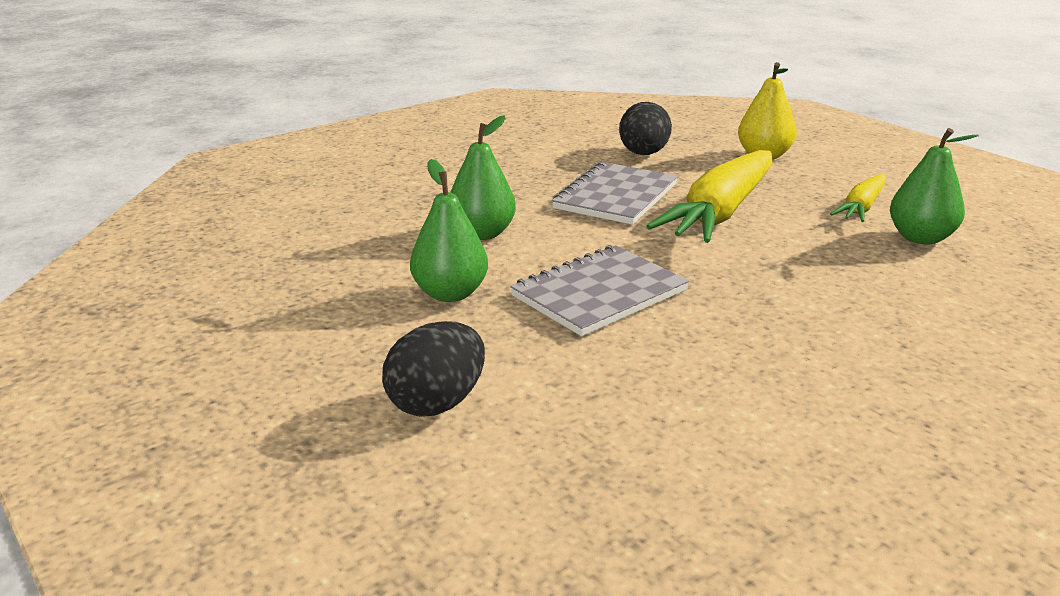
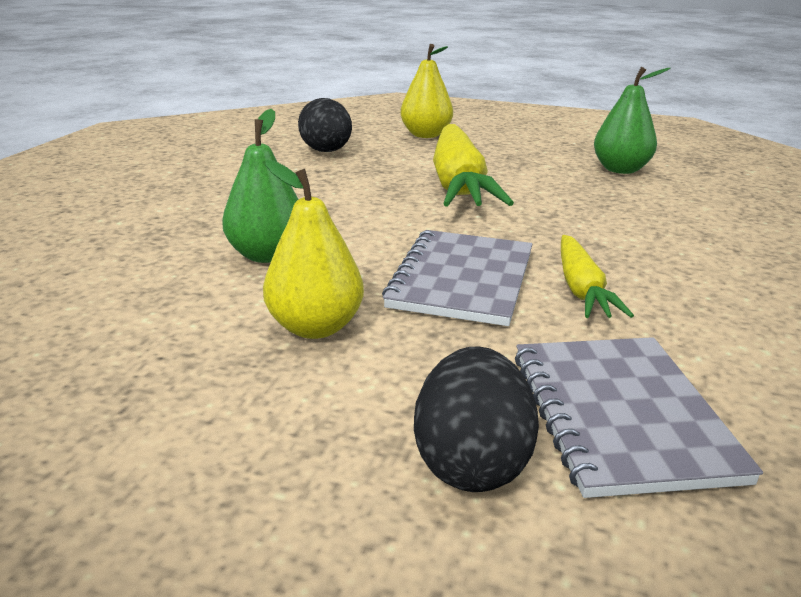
camera: 35 degrees left, 0 degrees up
(450, 294) = (315, 327): green pear -> yellow pear
(616, 196) = (352, 190): grey notebook -> grey notebook (621, 415)
(861, 207) = (550, 157): yellow carrot -> yellow carrot (581, 289)

